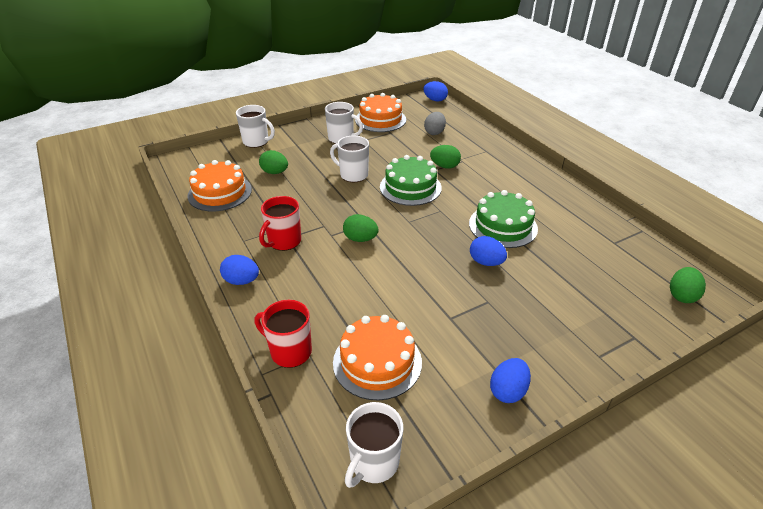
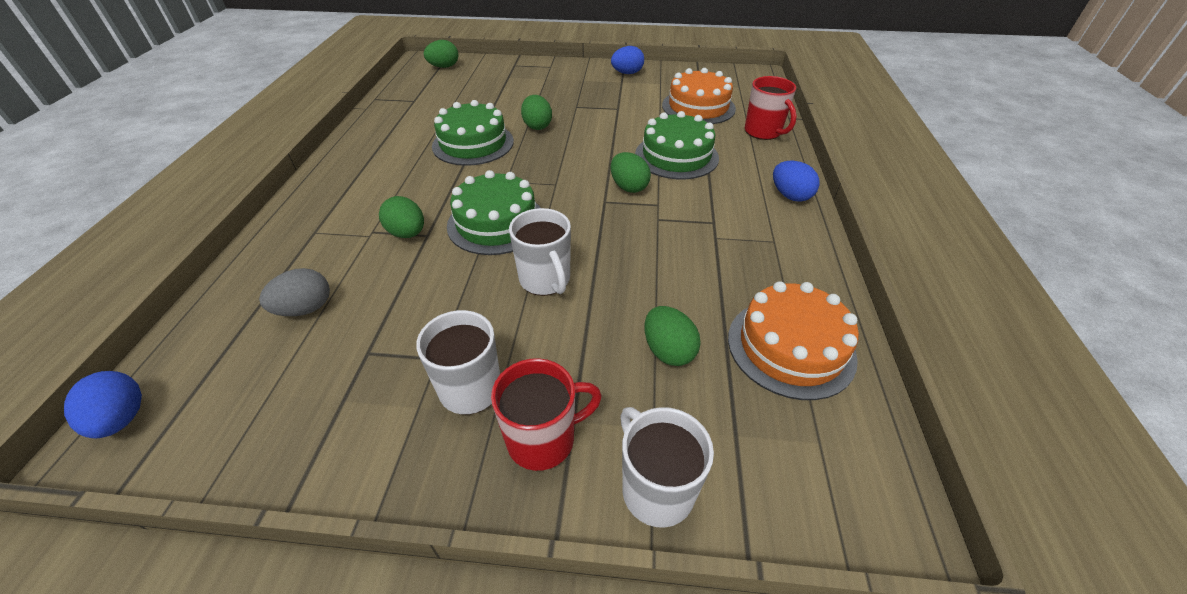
camera: 145 degrees left, 5 degrees up
(284, 241) = (721, 219): red mug -> red mug (543, 439)
(349, 282) = (676, 156): none -> green cake
(373, 462) = (736, 77): white mug -> none
(380, 119) = (325, 410): orange cake -> none
(486, 262) = (537, 126): blue egg -> green egg

